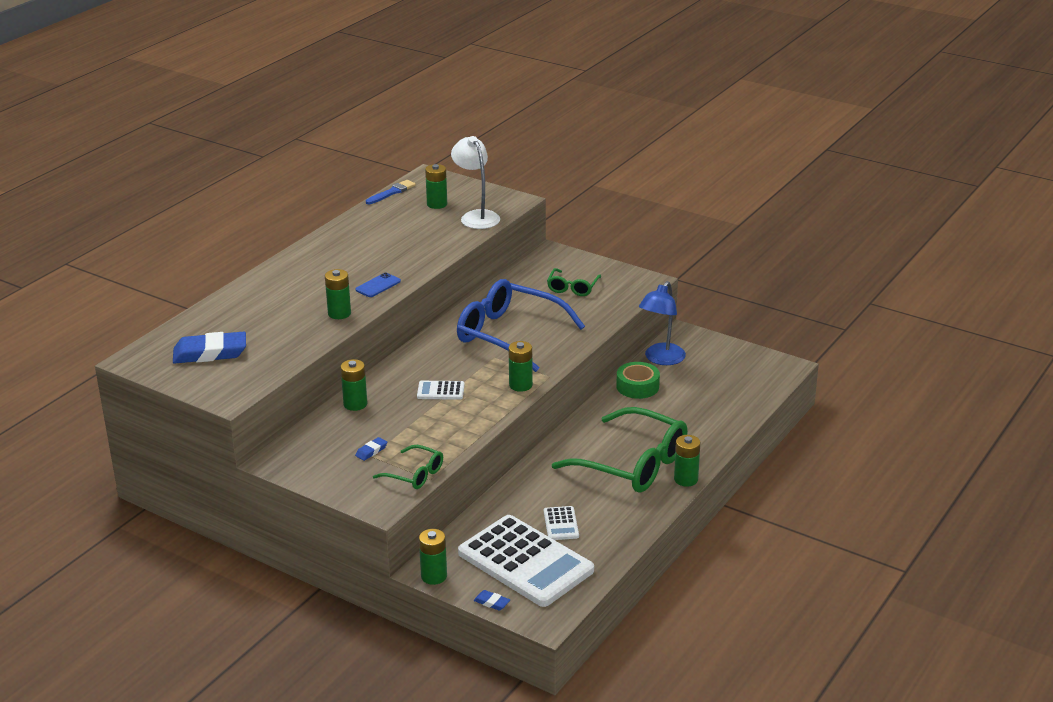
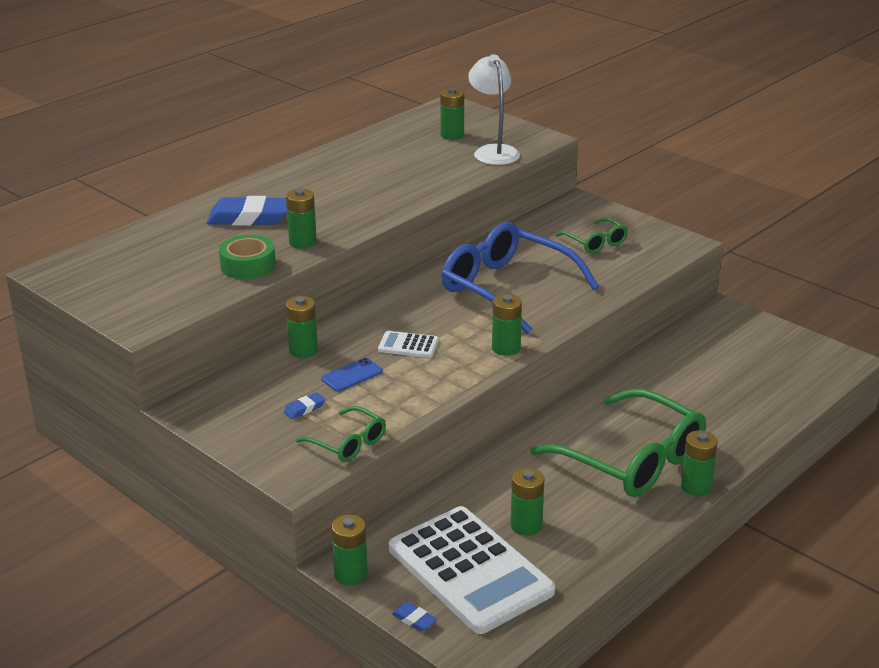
camera: 10 degrees right, 0 degrees up
(210, 353) = (139, 272): blue eraser -> blue eraser (249, 217)
(378, 285) = (357, 215): blue phone -> blue phone (352, 375)
(392, 192) = (405, 119): blue brush -> none
(561, 524) = (526, 526): white calculator -> green battery
(573, 287) = (595, 242): green glasses -> green glasses turned 60 degrees counterclockwise
(637, 386) = (656, 366): green tape -> green tape (248, 265)
(661, 359) = (691, 336): blue lamp -> none

